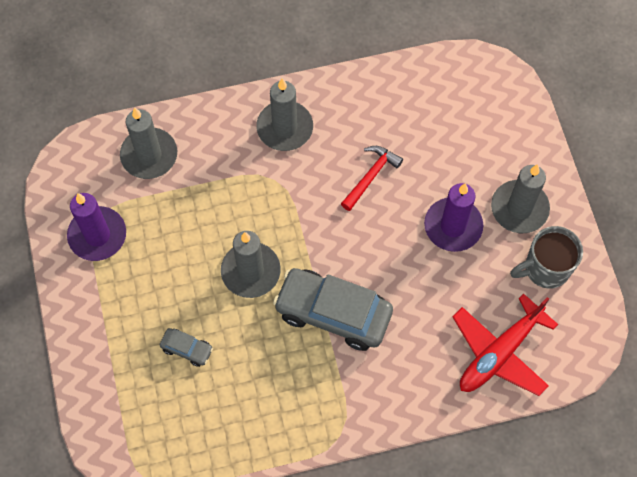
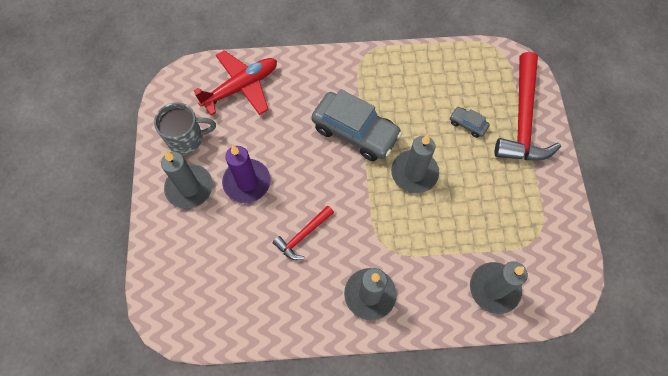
camera: 170 degrees left, 0 degrees up
(97, 235) = (538, 222): purple candle -> none
(113, 369) = (522, 119): none -> red hammer

